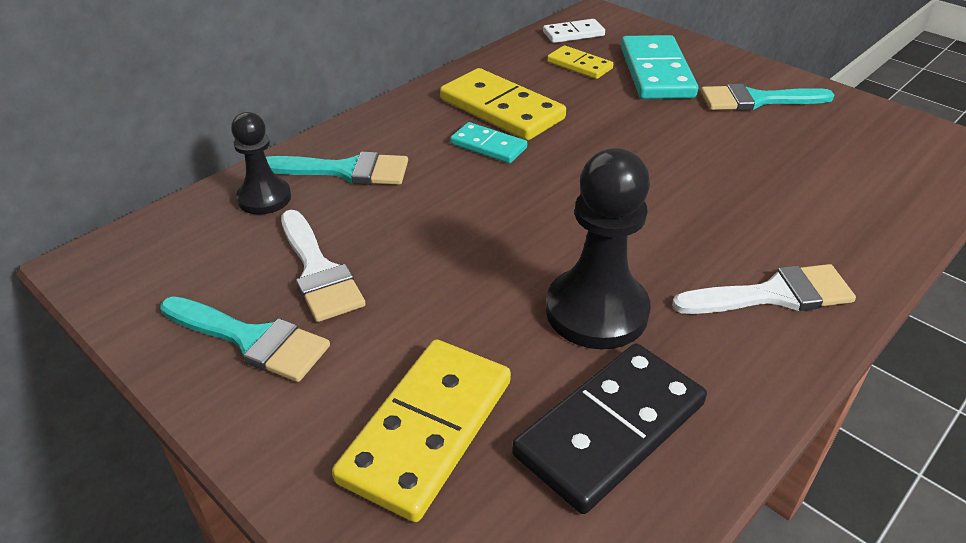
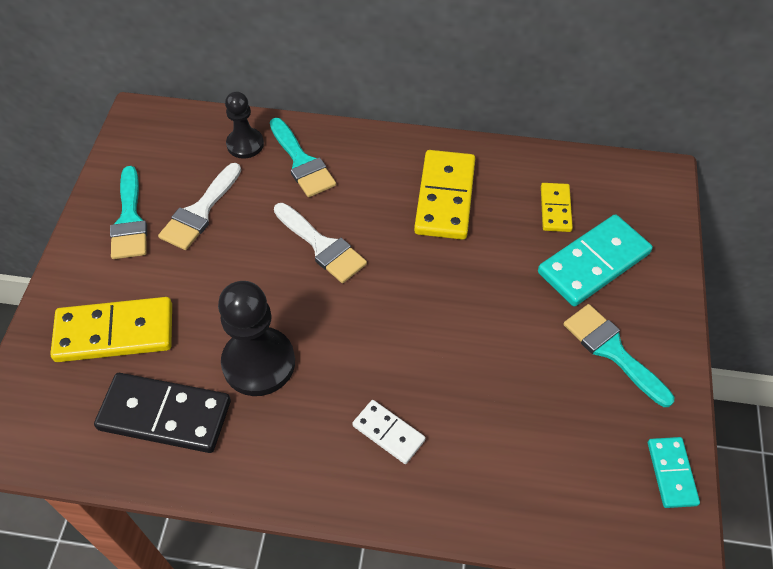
camera: 55 degrees right, 15 degrees up
(488, 146) = (391, 216): turquoise domino -> turquoise domino (671, 473)
(573, 34) = (605, 179): white domino -> white domino (388, 433)
(773, 294) = (345, 455): white brush -> white brush (322, 246)

